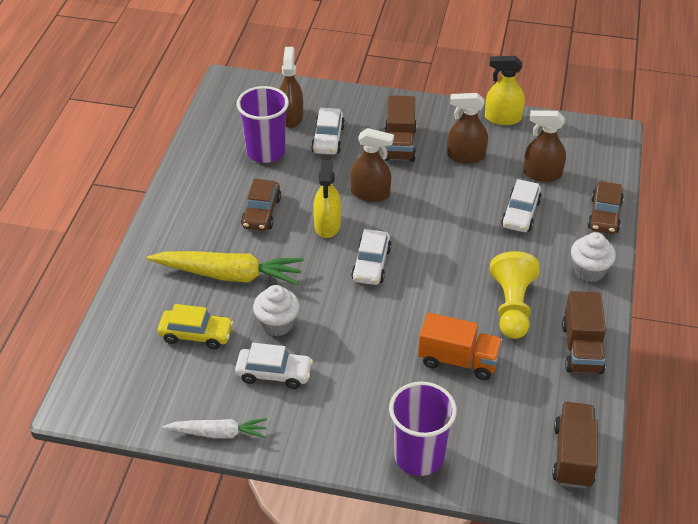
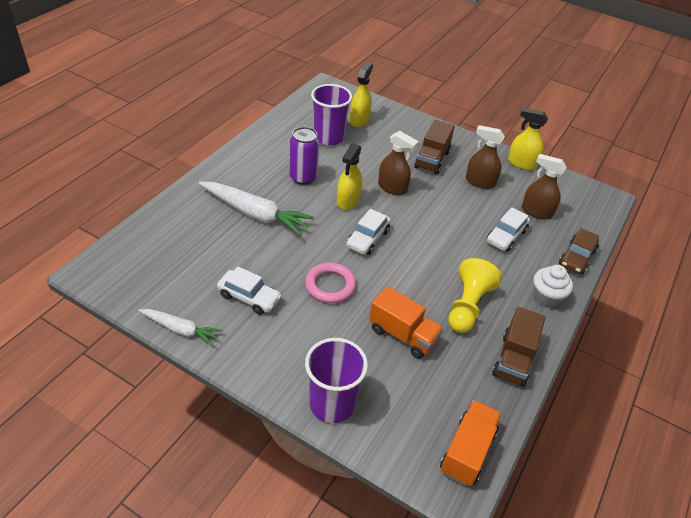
camera: 15 degrees right, 0 degrees up
(196, 334) = (207, 249): yellow car -> none
(229, 275) = (255, 214): yellow carrot -> white carrot
(261, 212) = (303, 177): brown car -> purple can
(277, 324) = (272, 260): white cupcake -> none
(291, 117) = (359, 120): brown spray bottle -> yellow spray bottle
(328, 139) = (379, 142): white car -> none
(356, 331) = (330, 285): none -> pink ring
(573, 456) = (467, 451): brown truck -> orange truck

